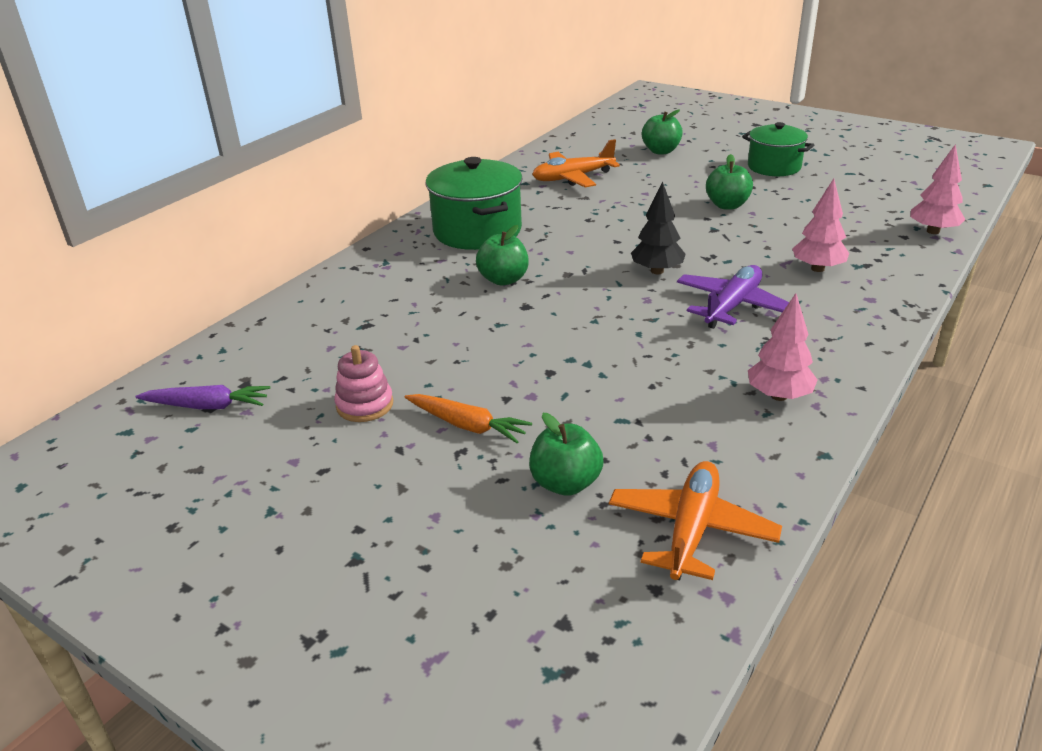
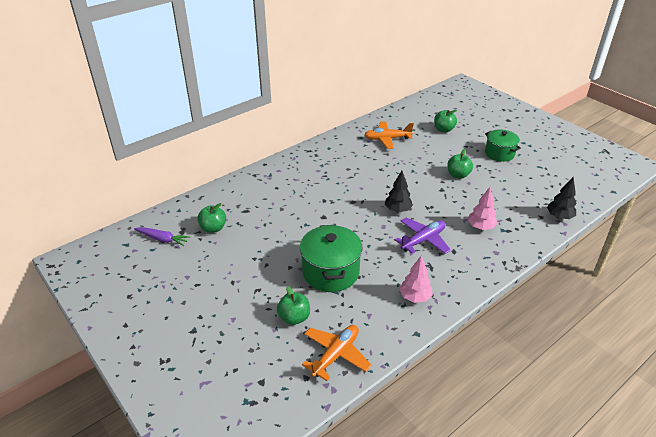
camera: 15 degrees right, 5 degrees up
(365, 405) = (227, 255): pink stacking toy -> none
(467, 425) = (266, 277): orange carrot -> none
(477, 231) = (322, 165): green pot -> green pot (331, 272)
(503, 280) = (320, 198): green apple -> green apple (213, 228)
(933, 231) = (559, 217): pink tree -> black tree

